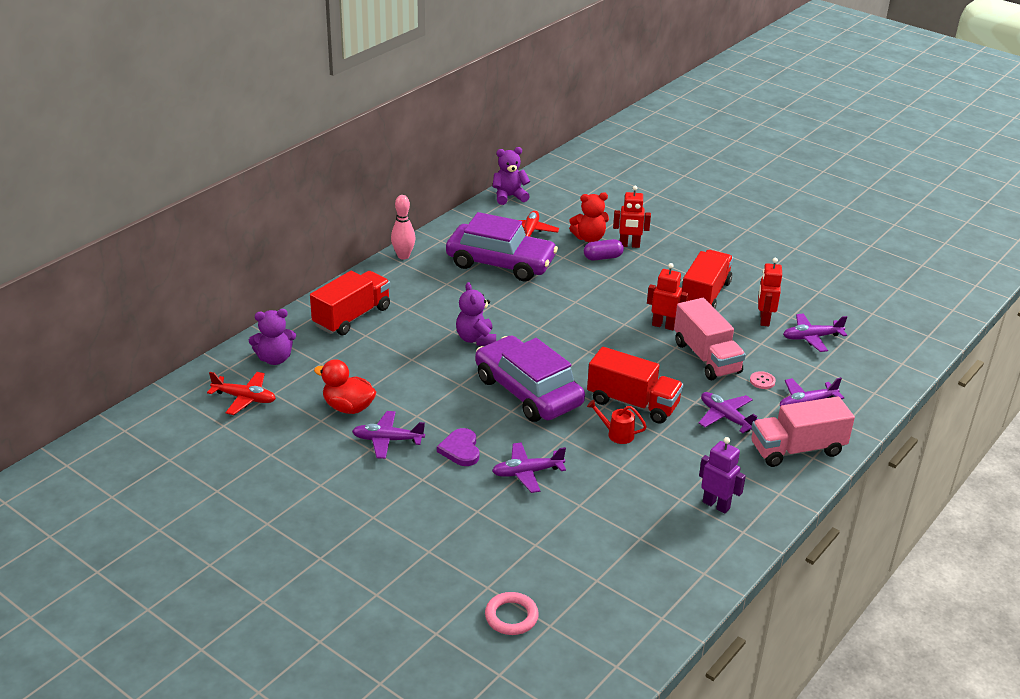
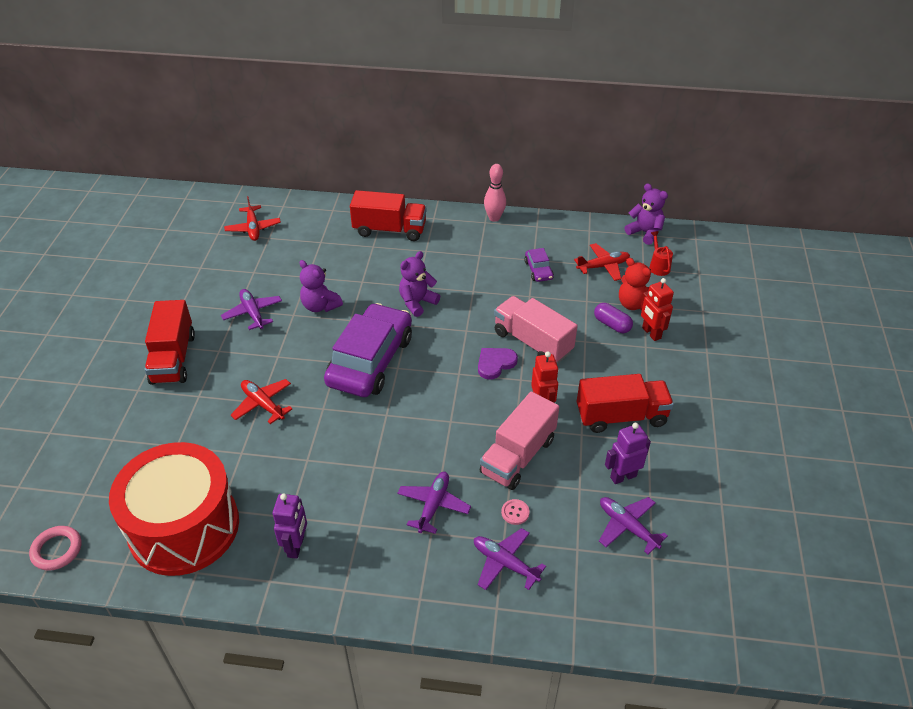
camera: 60 degrees right, 10 degrees up
(275, 359) = (308, 220): purple teddy bear -> purple teddy bear (320, 306)
(348, 407) = (278, 278): red duck -> none
(460, 449) = (267, 355): purple heart -> purple heart (495, 363)
(500, 263) = (538, 270): purple car -> purple car, size x0.42
(511, 616) = (84, 467): pink ring -> pink ring (57, 550)
(527, 472) = (263, 404): purple plane -> red plane
(616, 434) = (352, 438): red watering can -> red watering can (658, 266)
(633, 403) = (405, 431): red truck -> red truck (173, 358)
(645, 566) = (184, 527): none -> red drum
(764, 320) = (623, 476): red robot -> purple robot
(797, 449) = (423, 580): pink truck -> pink truck (532, 342)

